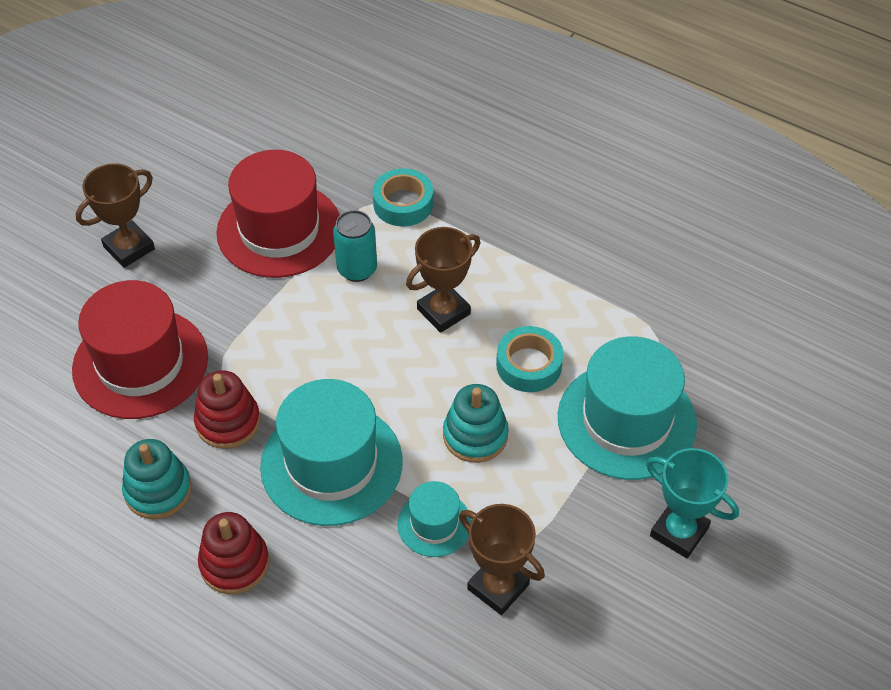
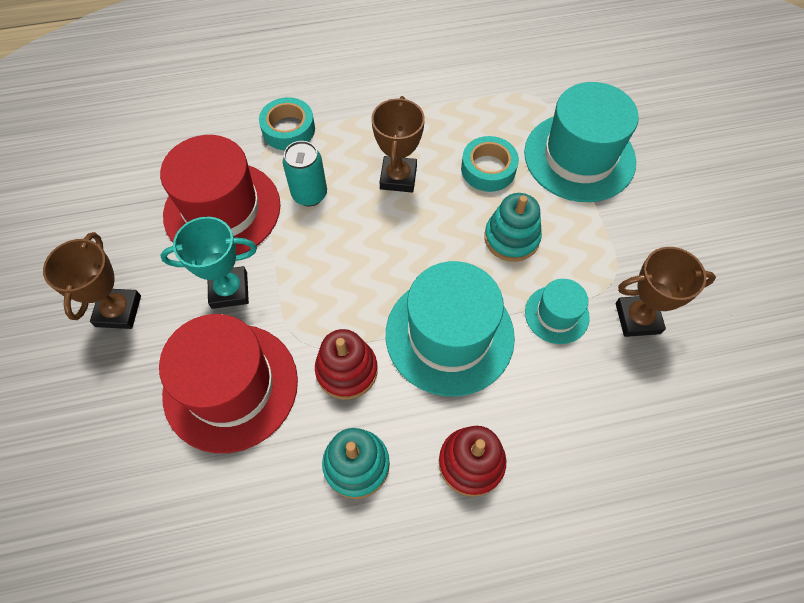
camera: 45 degrees left, 10 degrees up
(679, 532) = (682, 197): turquoise trophy -> turquoise trophy (229, 290)

